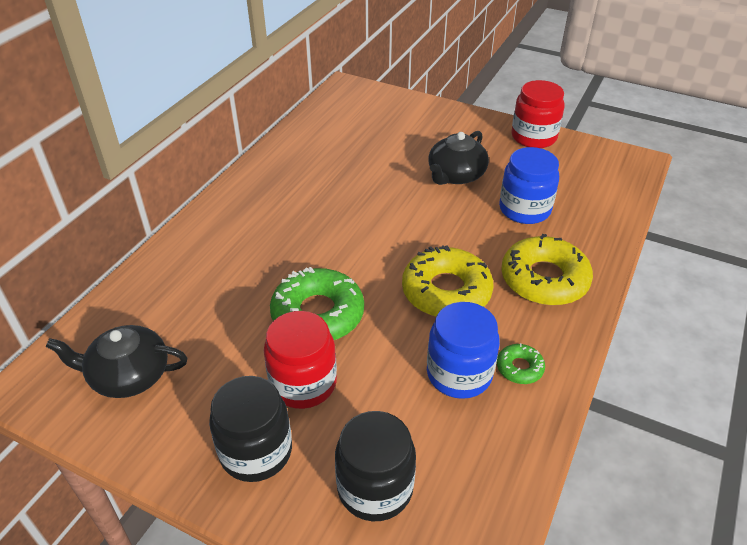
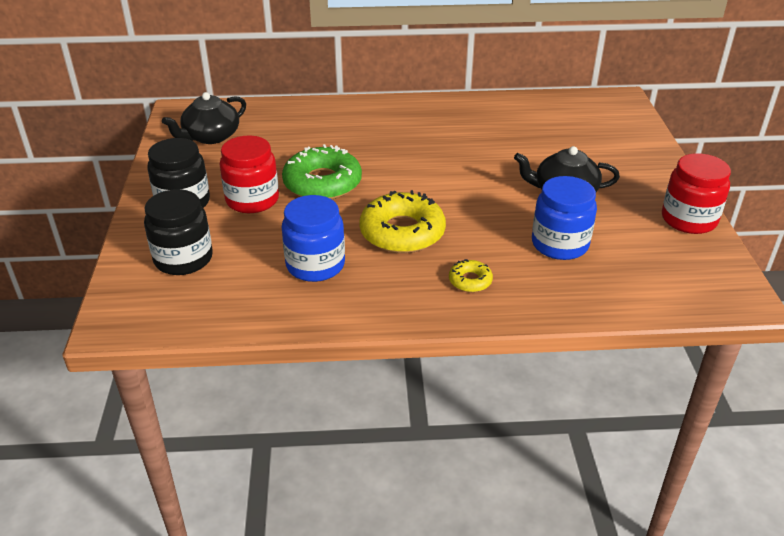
camera: 60 degrees right, 5 degrees down
(128, 375) = (210, 136): black teapot -> black teapot turned 105 degrees counterclockwise
(519, 368) = (347, 294): green donut -> none
(544, 279) = (470, 281): yellow donut -> yellow donut, size x0.47

